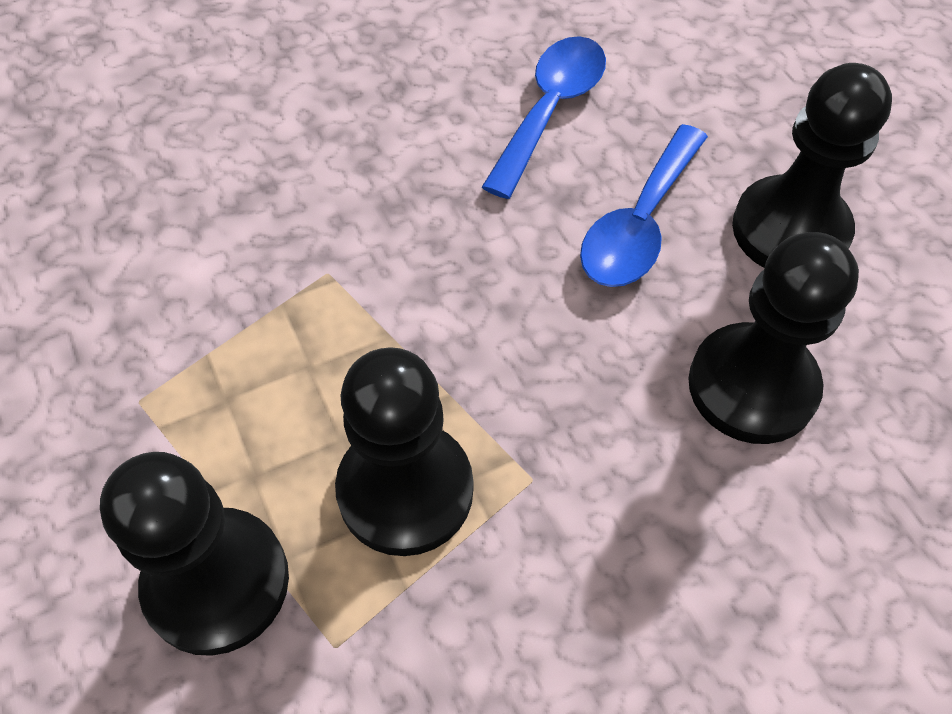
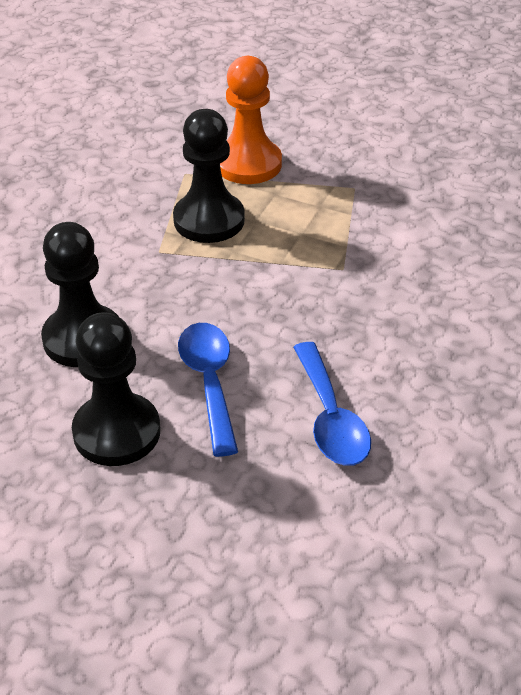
camera: 140 degrees right, 15 degrees down
(217, 582) = (248, 164): black pawn -> orange pawn

